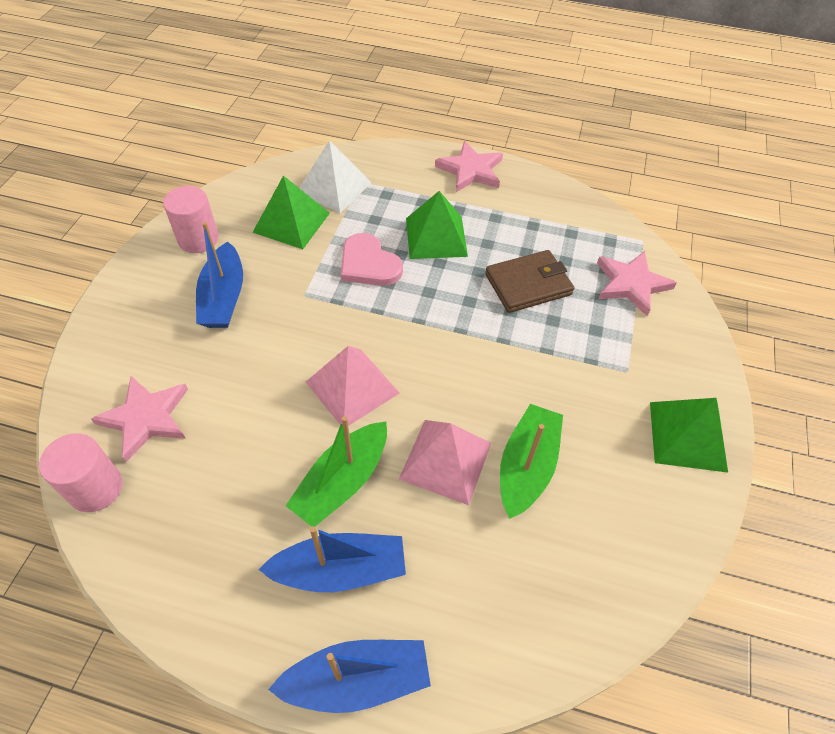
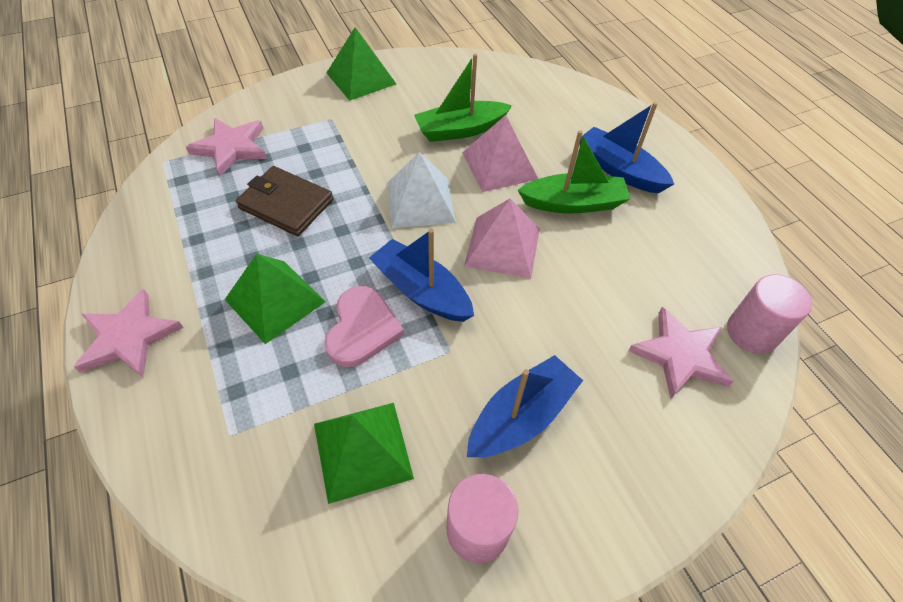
camera: 130 degrees left, 0 degrees up
(334, 187) = (262, 456): white pyramid -> white pyramid (420, 202)
(357, 680) = (653, 132): blue boat -> blue boat (421, 291)

